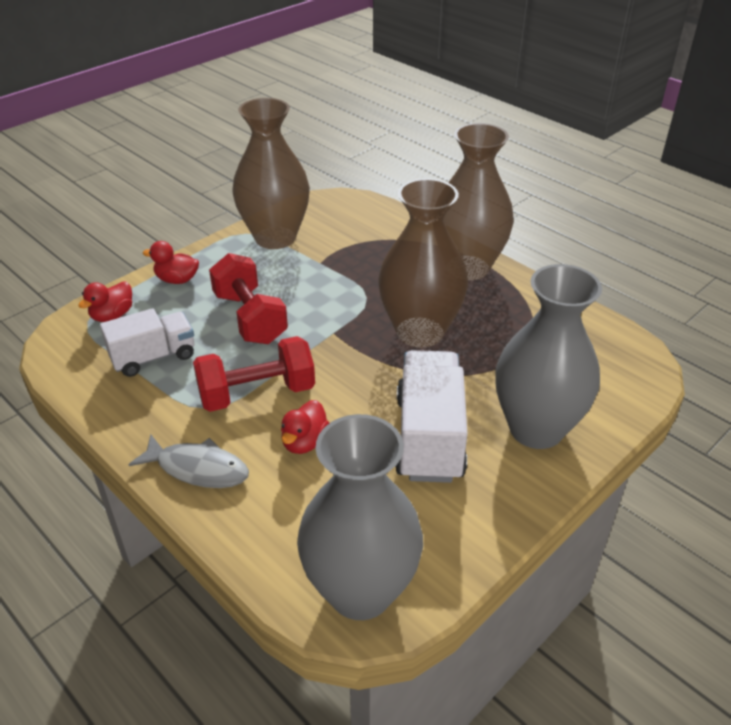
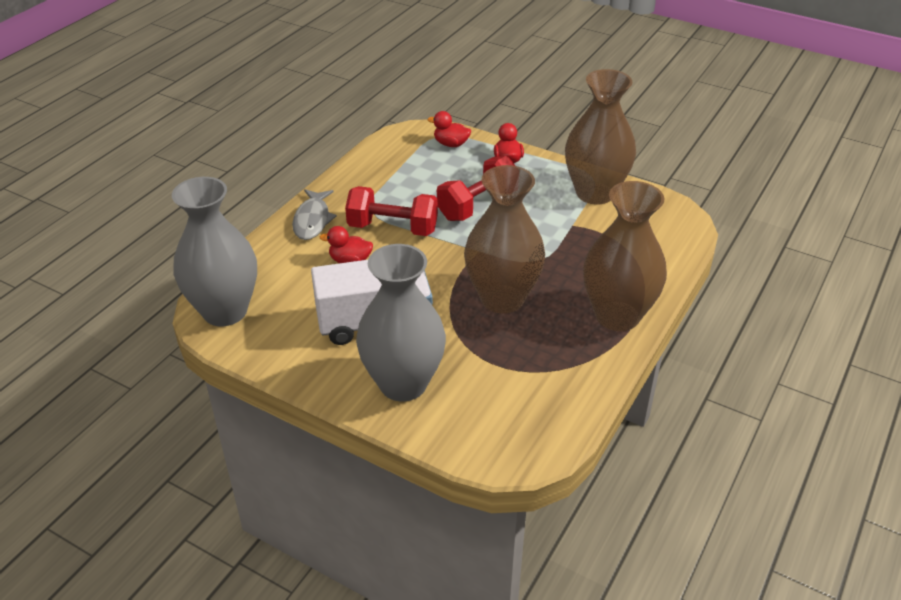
camera: 75 degrees right, 0 degrees up
(153, 357) = (414, 173): white truck -> none
(257, 393) = (392, 228): red dumbbell -> red dumbbell turned 45 degrees counterclockwise

